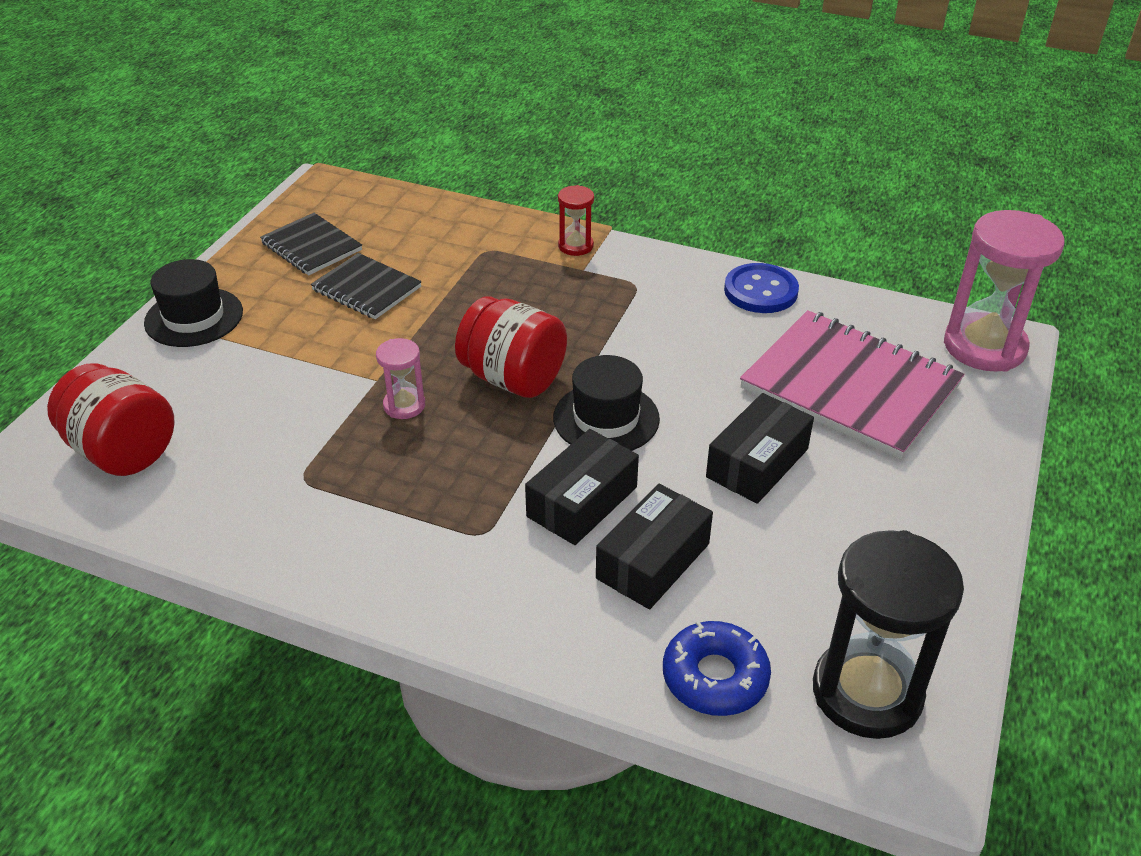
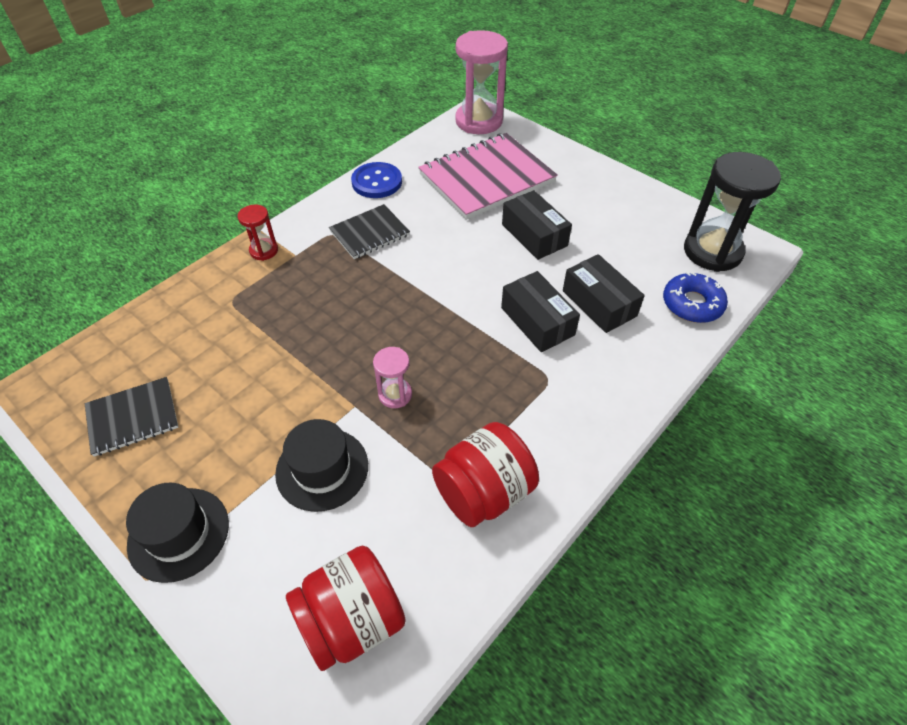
camera: 70 degrees left, 10 degrees up
(366, 289) = (228, 389): black notebook -> black notebook (369, 233)
(513, 378) = (397, 324): red jar -> red jar (483, 492)
(606, 418) = (464, 288): black hat -> black hat (322, 469)

